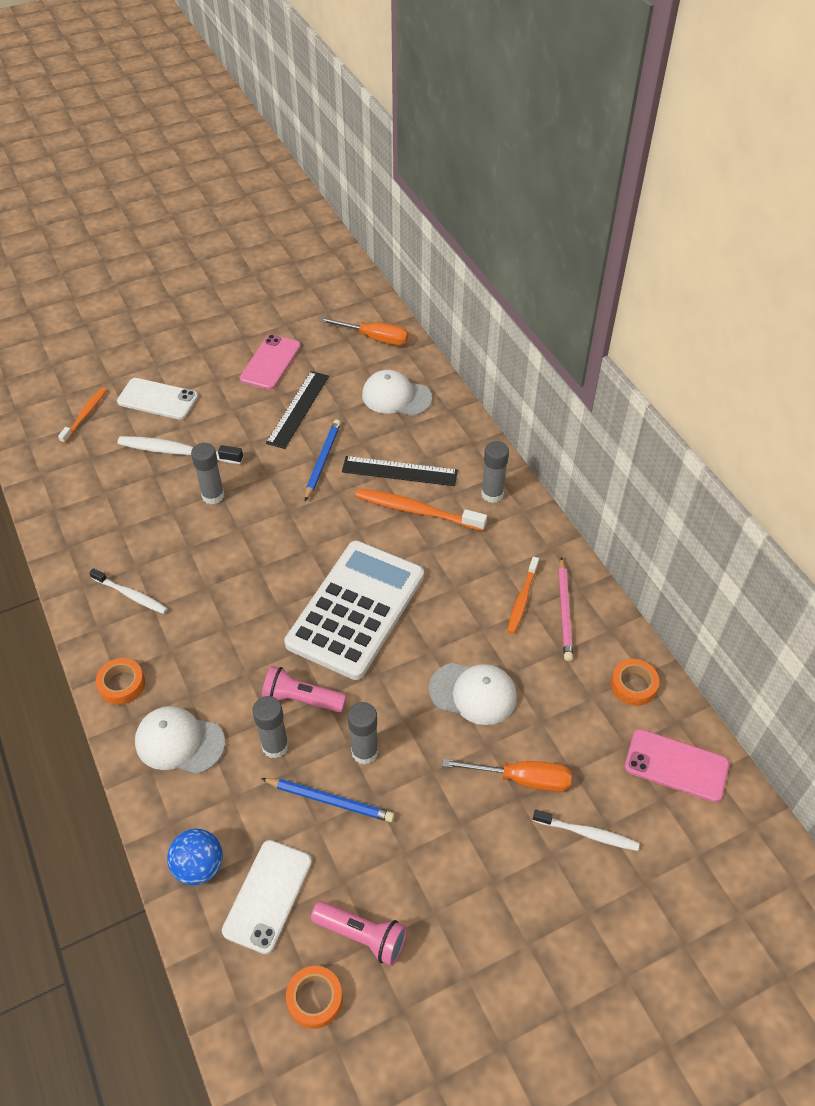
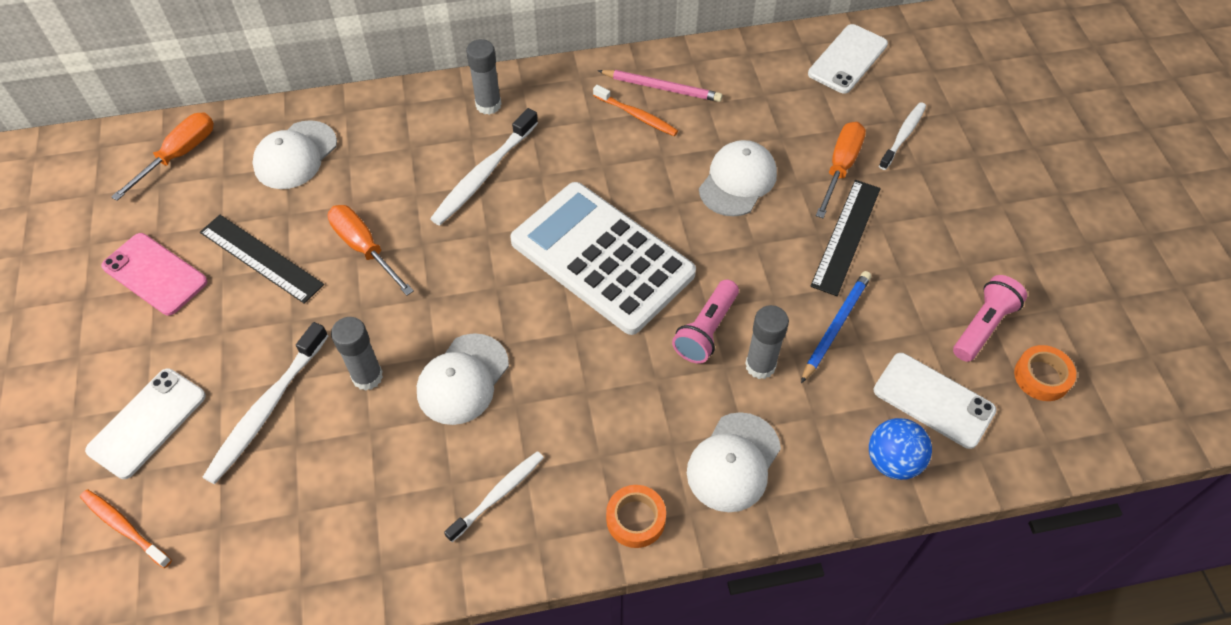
camera: 75 degrees left, 5 degrees up
(221, 549) = (463, 379): none -> white cap
(322, 461) = (364, 248): blue pencil -> orange screwdriver
(364, 752) = (785, 285): grey glue stick -> none
(399, 471) = (417, 177): black ruler -> black ruler (846, 236)
(416, 511) = (483, 174): orange toothbrush -> white toothbrush
(633, 685) = (759, 63): orange tape -> none
(676, 765) = (848, 59): pink phone -> white phone

